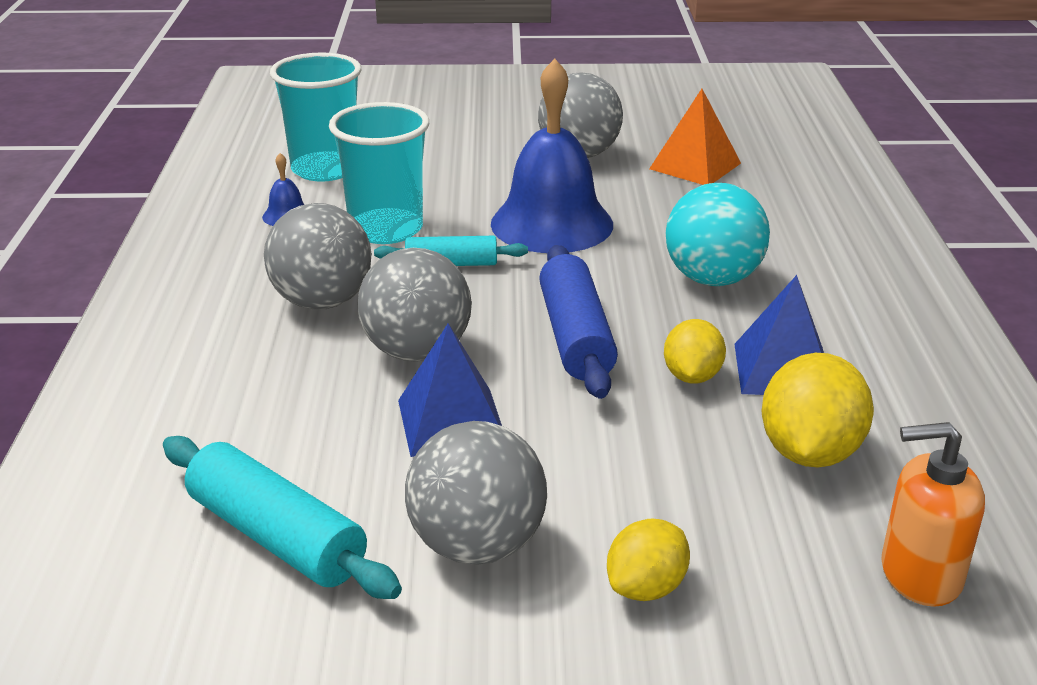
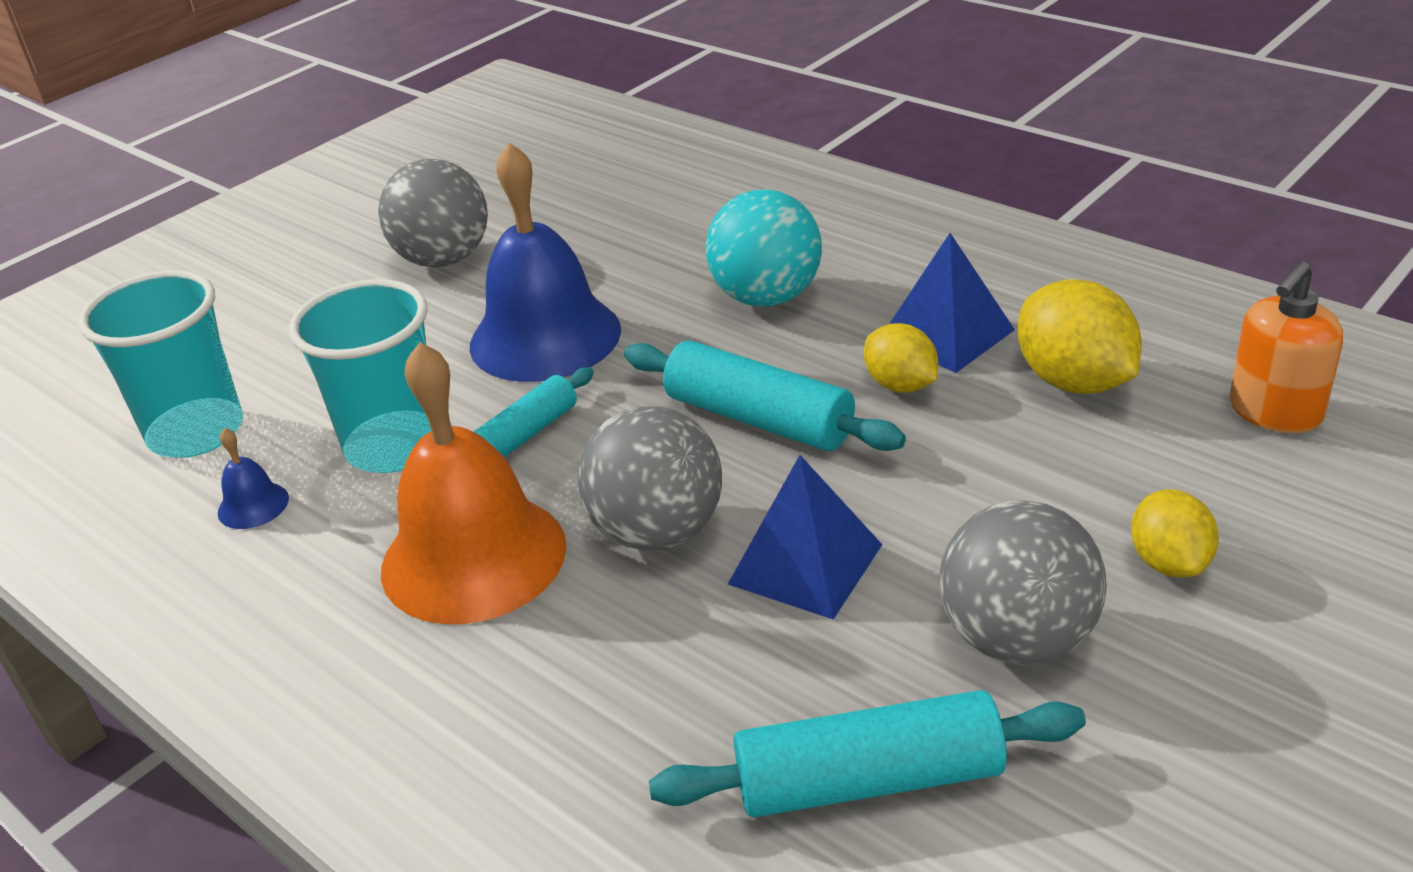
camera: 45 degrees left, 5 degrees up
(322, 301) = (473, 557): grey ball -> orange bell
(575, 337) = (758, 419): blue rolling pin -> turquoise rolling pin
(695, 166) = (568, 209): orange pyramid -> none

